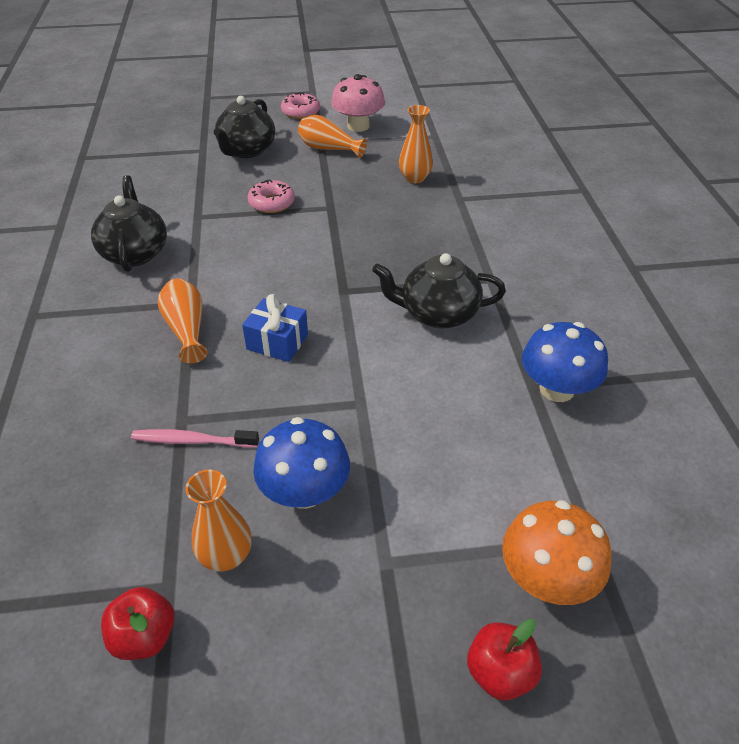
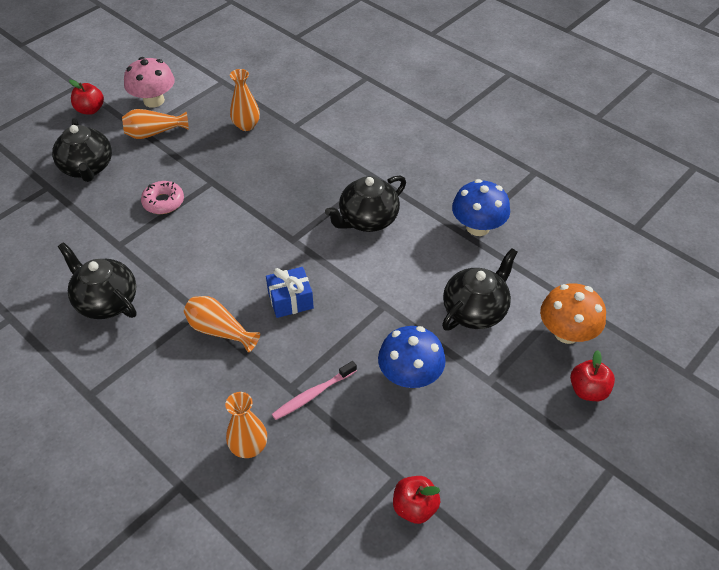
camera: 40 degrees left, 5 degrees up
(226, 555) = (408, 438): orange vase -> orange vase (249, 447)
(300, 112) = (90, 110): pink donut -> red apple
(455, 474) = (475, 310): none -> black teapot

